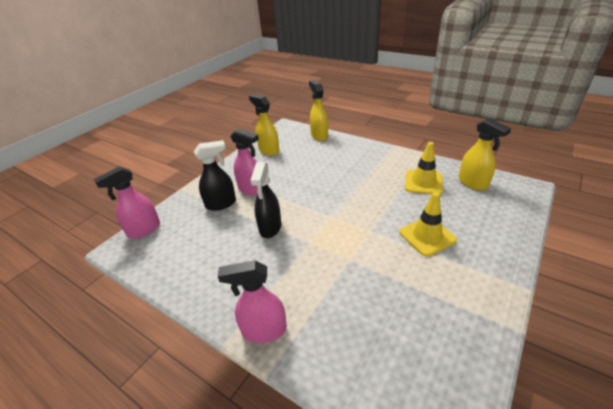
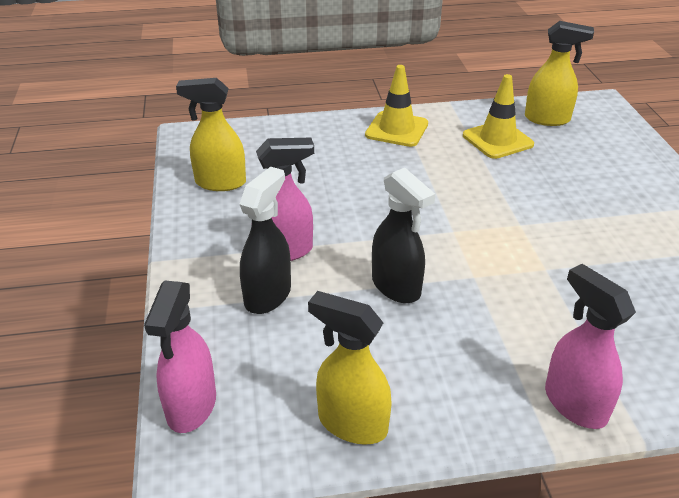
camera: 45 degrees left, 0 degrees up
(263, 330) = (574, 404): pink spray bottle -> pink spray bottle turned 105 degrees clockwise
(319, 135) = (271, 130): yellow spray bottle -> yellow spray bottle (351, 423)
(427, 236) = (583, 199): yellow traffic cone -> yellow traffic cone (396, 129)

